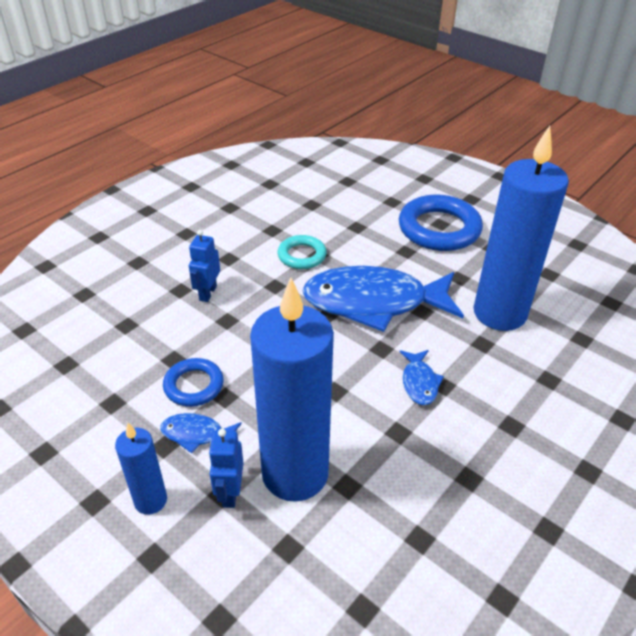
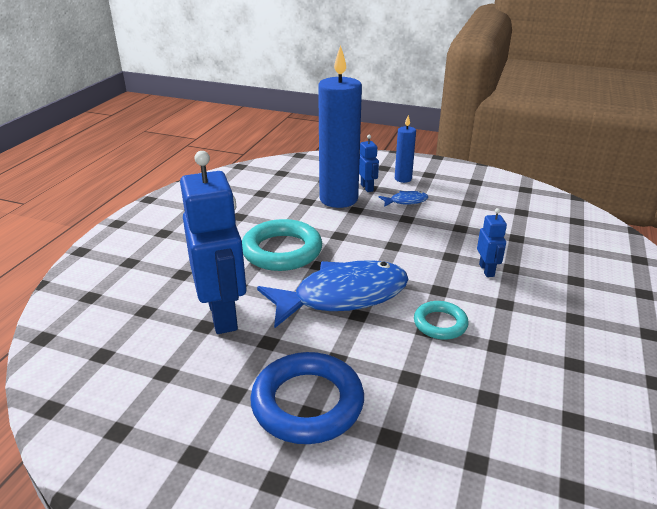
camera: 160 degrees right, 10 degrees down
(194, 385) = (431, 218): blue ring -> none
(419, 382) = (282, 251): blue fish -> turquoise ring
(499, 313) = (223, 314): blue candle -> blue robot

